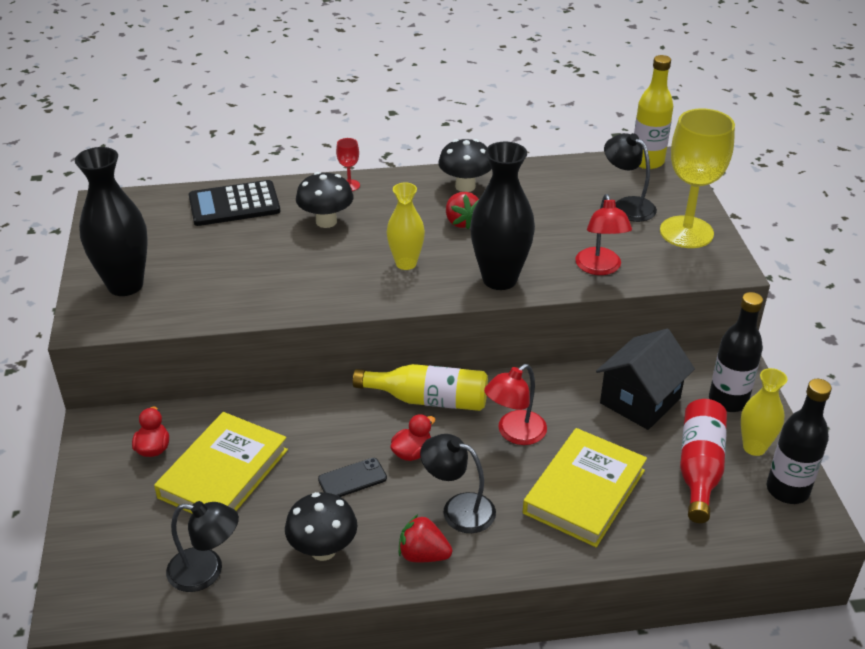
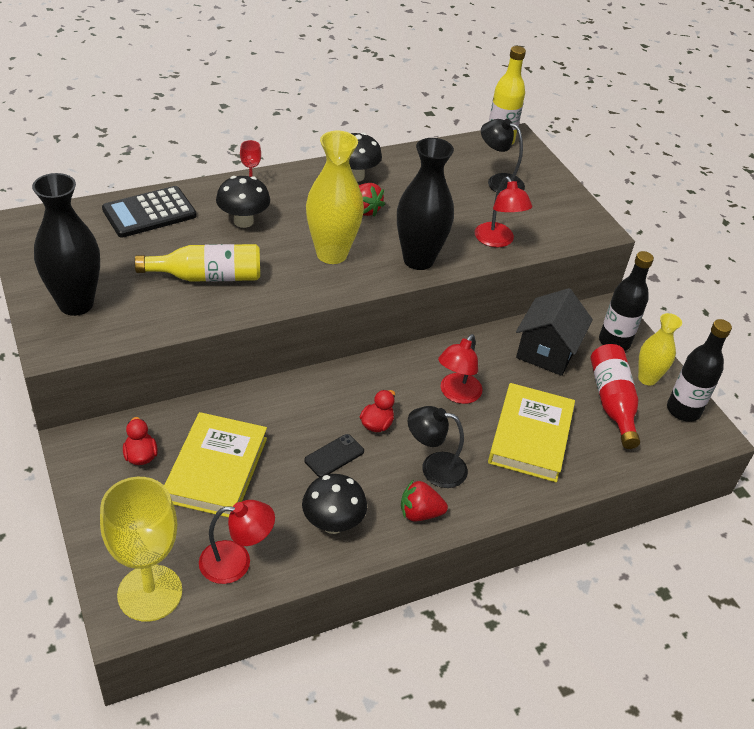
camera: 20 degrees left, 5 degrees up
(206, 571) = (236, 562): black lamp -> red lamp
(406, 263) = (331, 254): yellow vase -> yellow vase, size x1.63
(429, 400) = (373, 374): yellow bottle -> yellow bottle (208, 277)
(686, 232) = (554, 201): yellow goblet -> yellow goblet (150, 593)

